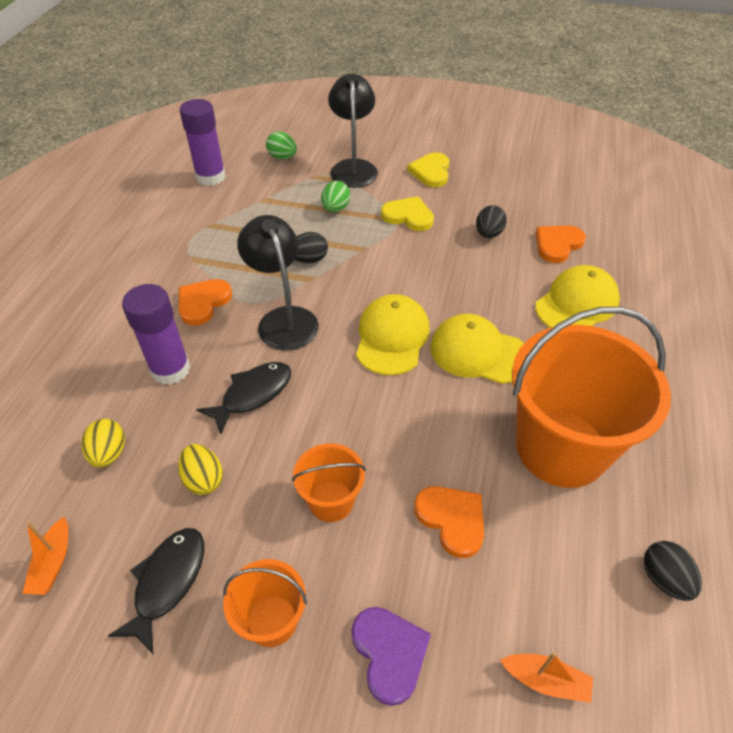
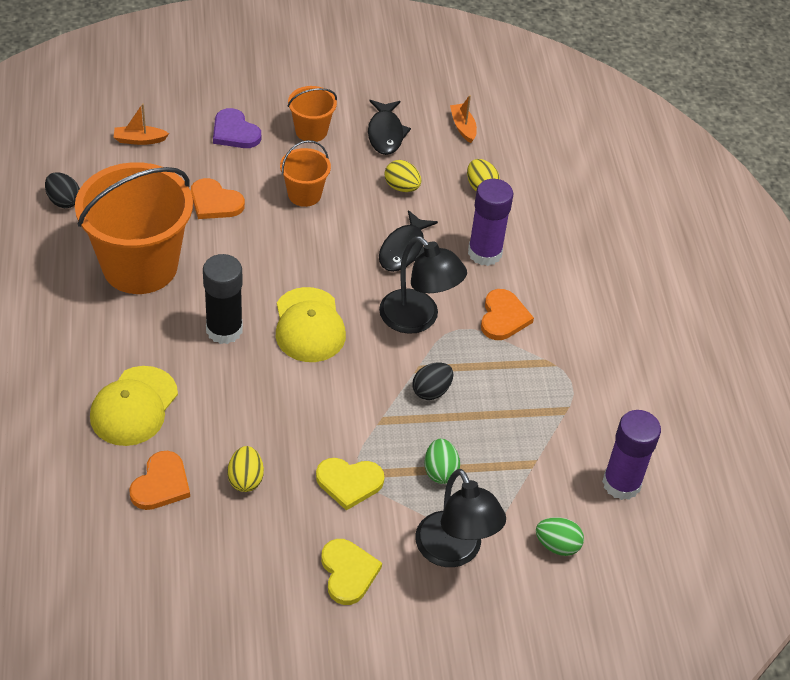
camera: 155 degrees right, 0 degrees up
(478, 352) = (224, 330): yellow cap -> black glue stick
(488, 234) = (245, 479): black egg -> yellow egg

